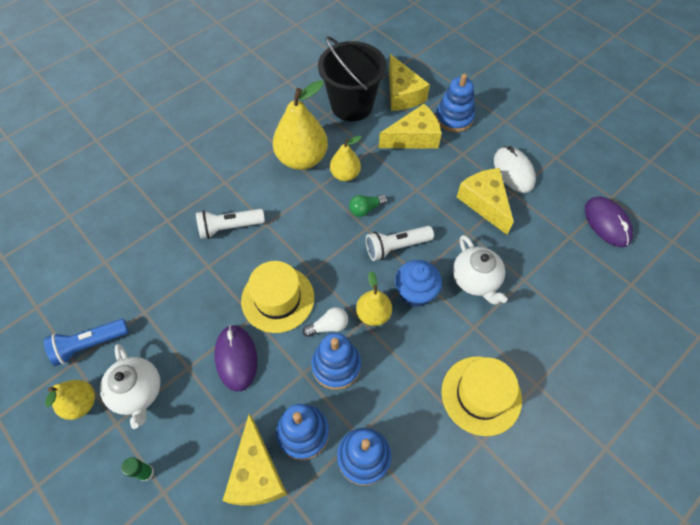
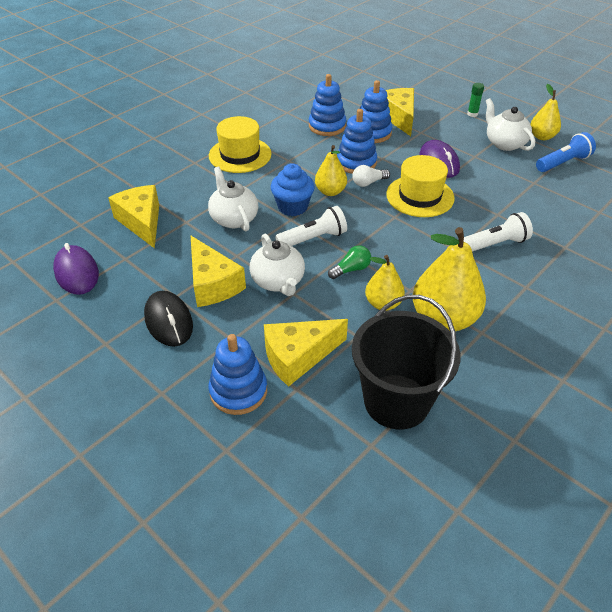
camera: 175 degrees right, 15 degrees down
(402, 94) = (319, 428): yellow cheese -> yellow cheese (142, 222)
(429, 201) = (278, 282): none -> white teapot
(513, 171) = (168, 321): white mouse -> black mouse

